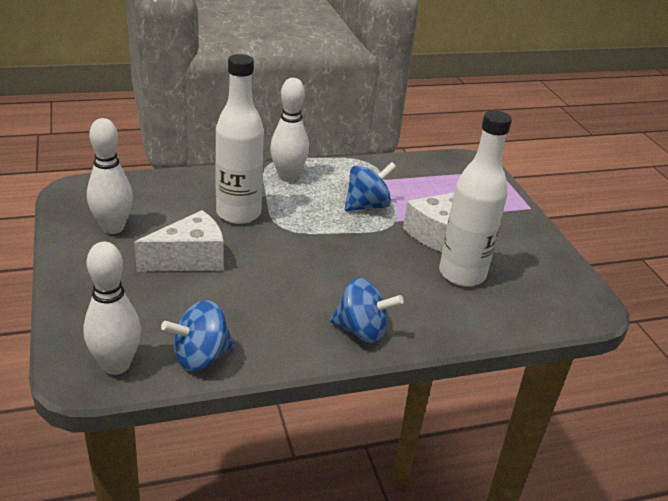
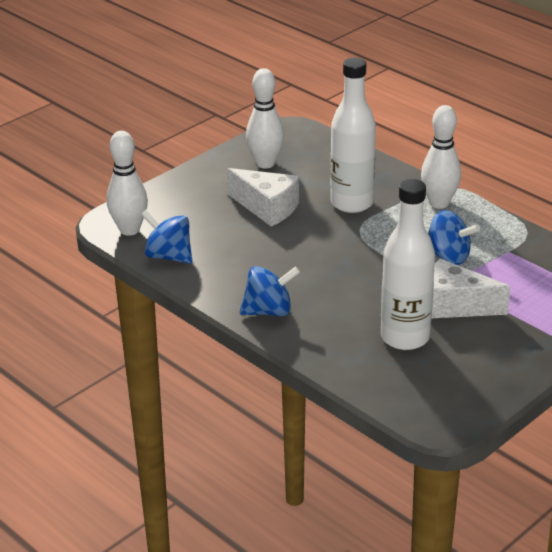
camera: 65 degrees right, 0 degrees up
(361, 331) = (269, 311): blue spinning top -> blue spinning top turned 90 degrees counterclockwise

